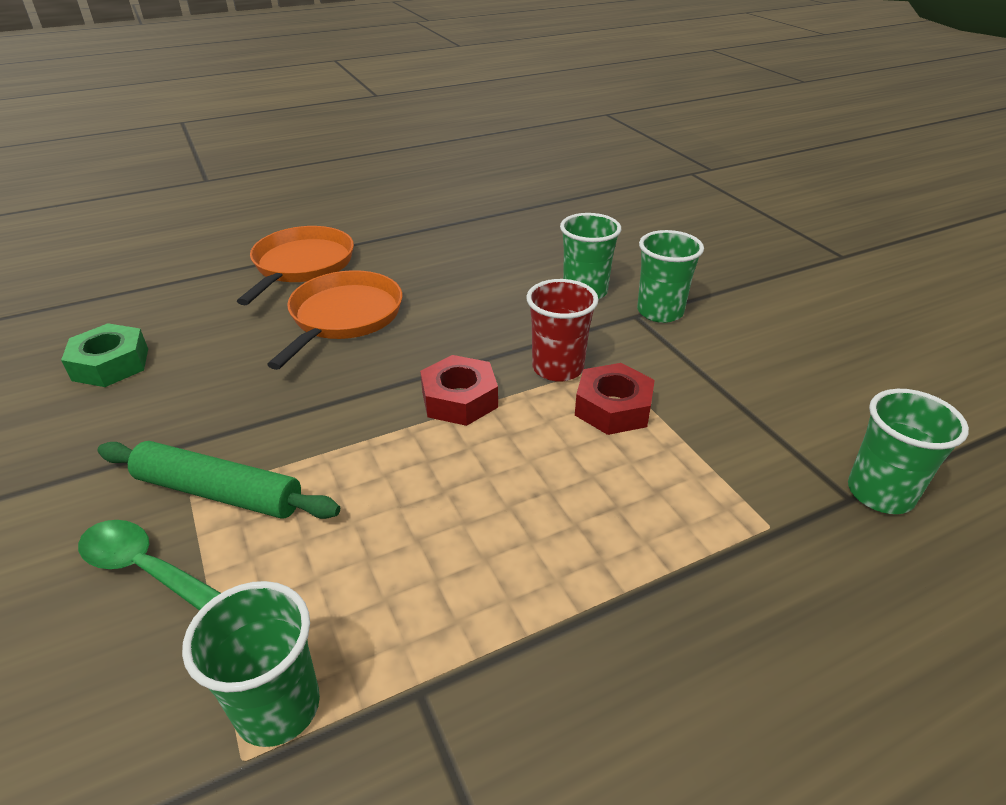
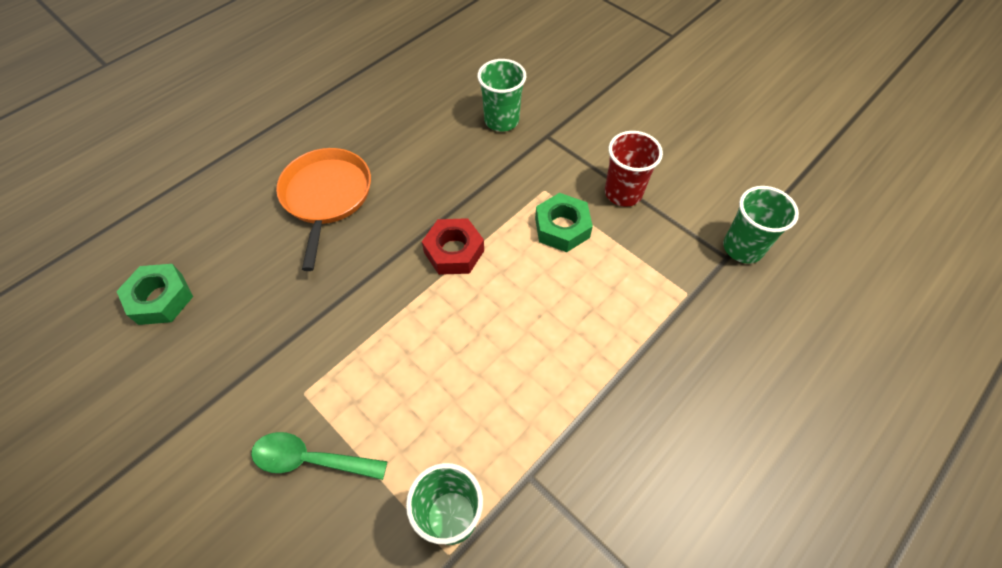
camera: 20 degrees left, 20 degrees up
(219, 492) = (324, 384): green rolling pin -> none
(301, 265) = (260, 149): orange pan -> none
(557, 368) = (511, 202): red cup -> red cup (623, 193)
(613, 408) = (562, 228): red nut -> green nut
(660, 312) = (563, 127): green cup -> none

